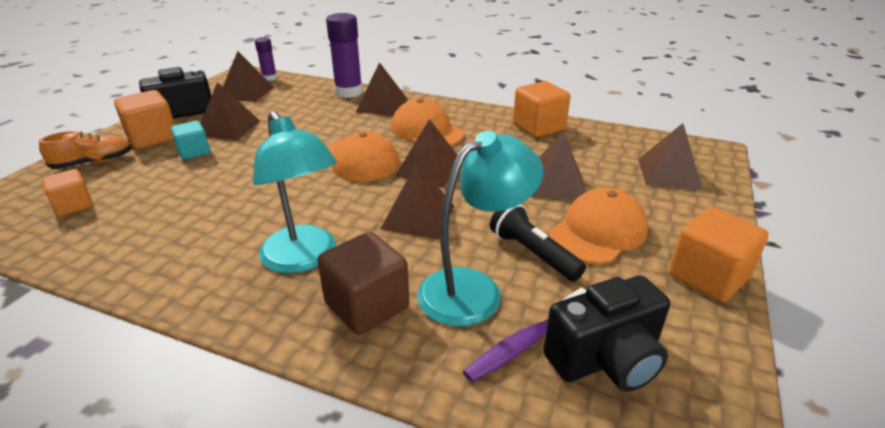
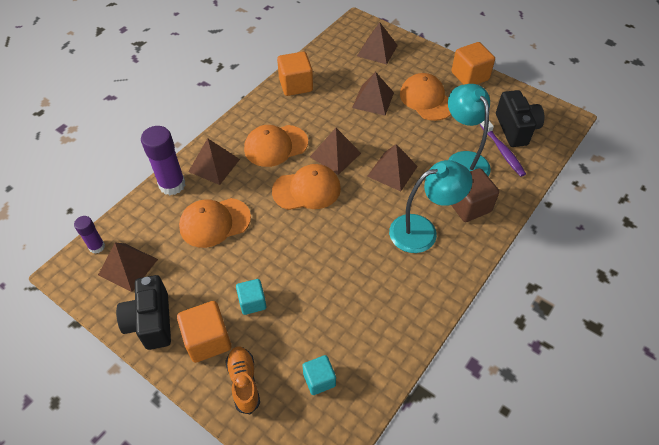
camera: 75 degrees left, 20 degrees up
(74, 205) = (319, 380): orange cube -> turquoise cube
(228, 128) = (211, 279): brown pyramid -> none
(302, 118) = (214, 222): none -> orange cap
(533, 253) = (439, 130): black flashlight -> none

